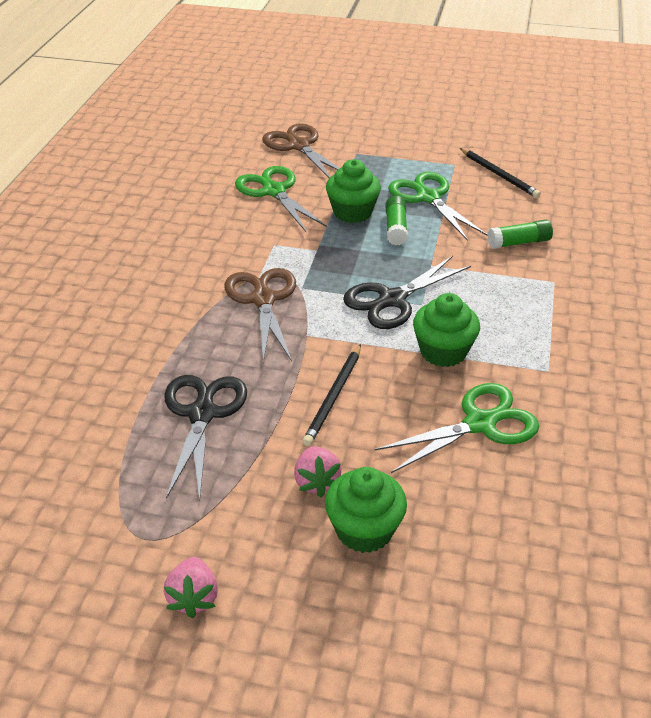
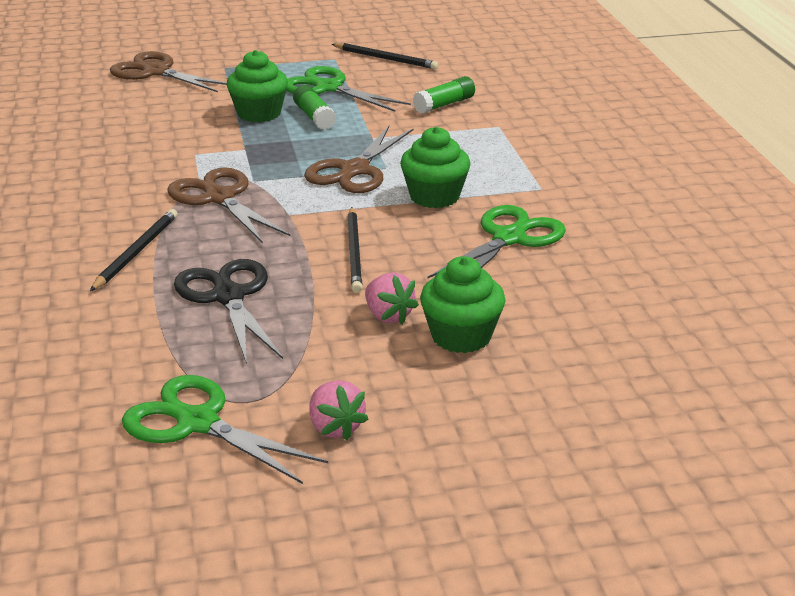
camera: 25 degrees left, 10 degrees down
(164, 341) = (136, 252): none -> black pencil
(274, 191) = (159, 113): green scissors -> green scissors (198, 423)
(392, 300) = (355, 170): black scissors -> brown scissors

